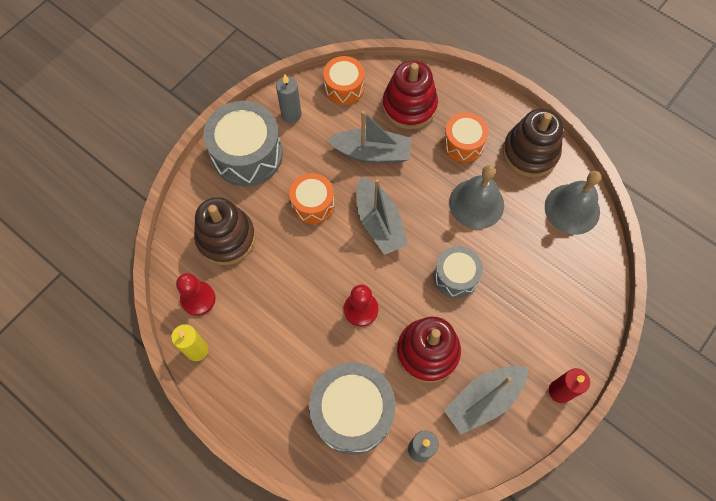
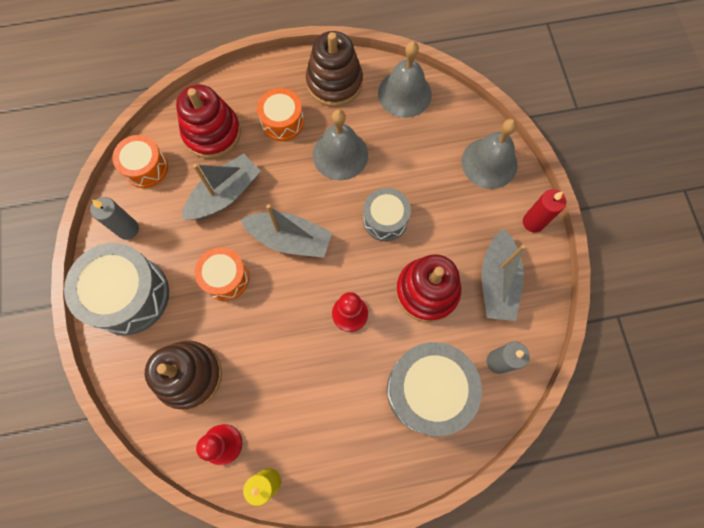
camera: 50 degrees left, 5 degrees up
(577, 318) = (489, 163): none -> grey bell

